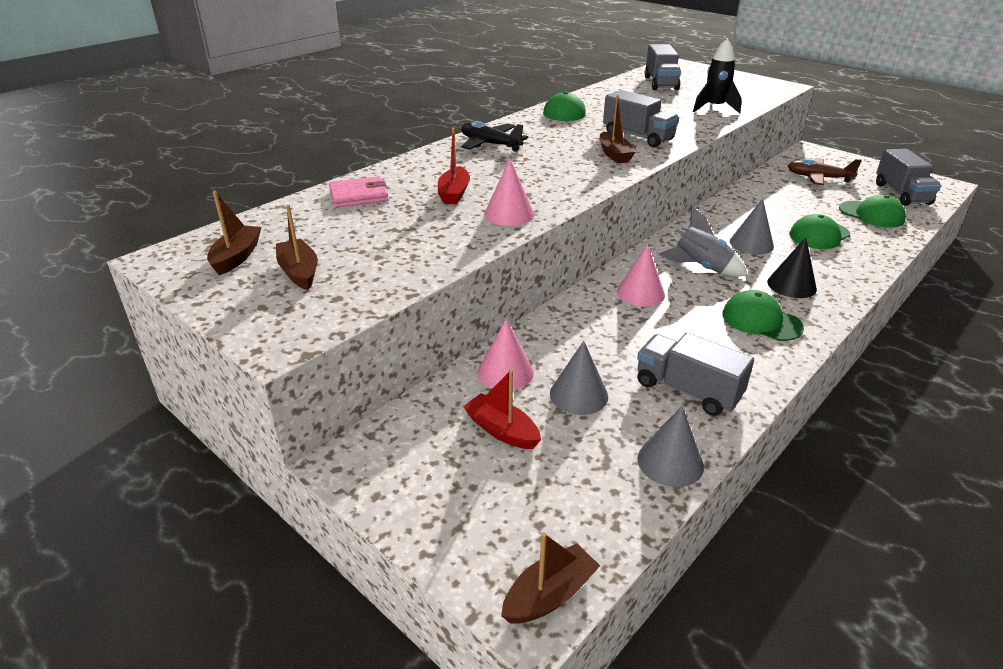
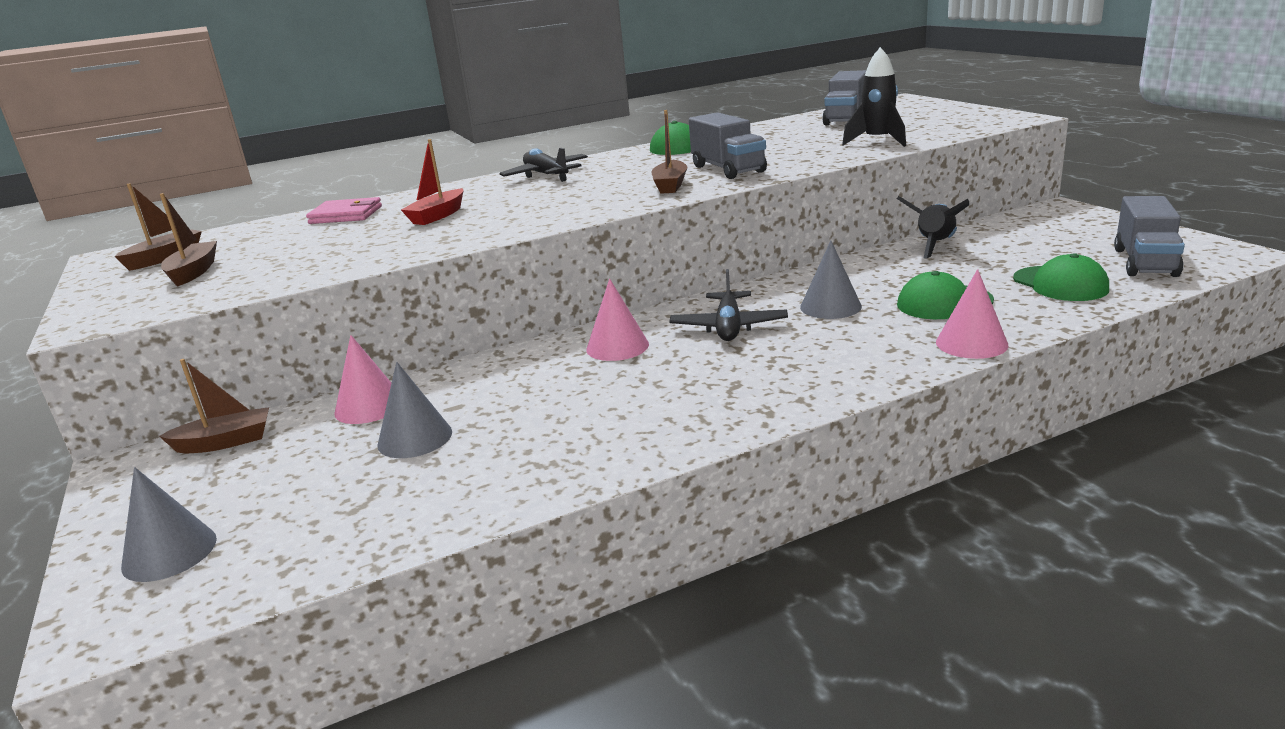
camera: 25 degrees right, 10 degrees down
(502, 430) = (294, 459): red boat -> none
(509, 214) = (462, 235): pink cone -> pink cone (971, 343)
(549, 595) = (135, 620): brown boat -> brown boat (225, 442)
(670, 462) = (425, 520): grey cone -> grey cone (169, 552)
(687, 390) = (542, 451): grey truck -> none
(701, 267) = (728, 327): grey rocket -> black plane
(761, 321) = (733, 390): green cap -> none
(766, 186) = (935, 246): none -> black rocket
(791, 285) = (828, 355): black cone -> none
(818, 178) = (1029, 239): brown plane -> none

